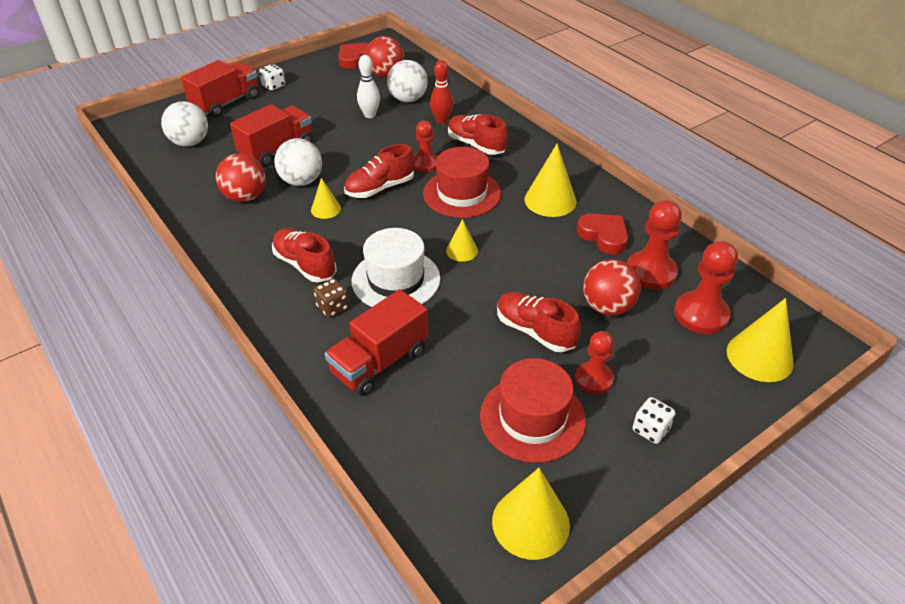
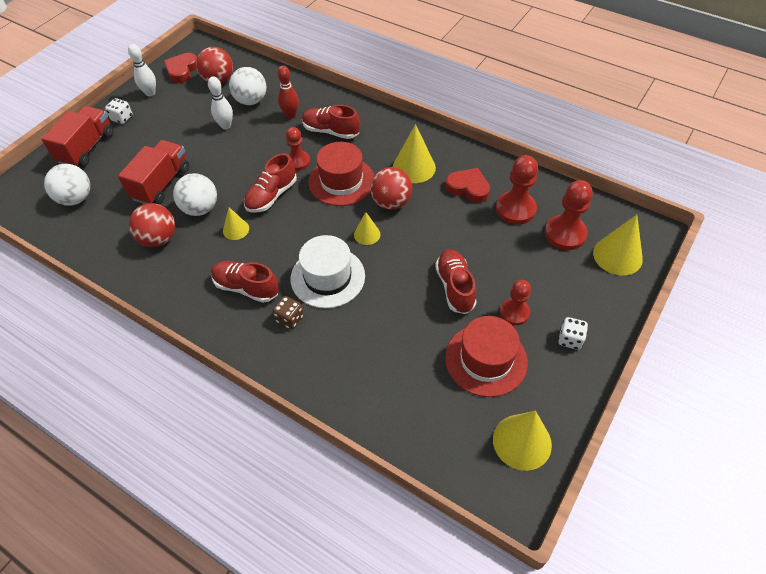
camera: 20 degrees left, 10 degrees up
(313, 71) = (150, 93): none -> white bowling pin
(379, 362) = (351, 353): red truck -> none
(535, 331) = (455, 287): red shoe -> red shoe turned 60 degrees clockwise
(607, 307) = (498, 249): red ball -> red ball (391, 202)

